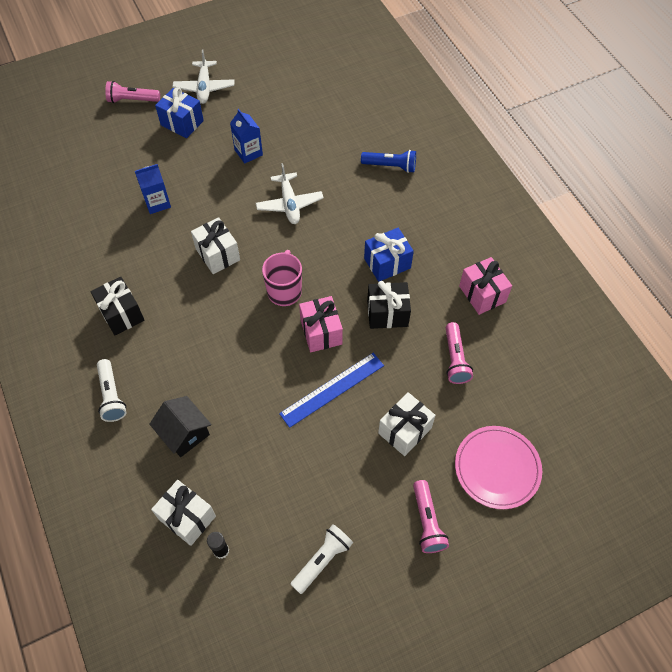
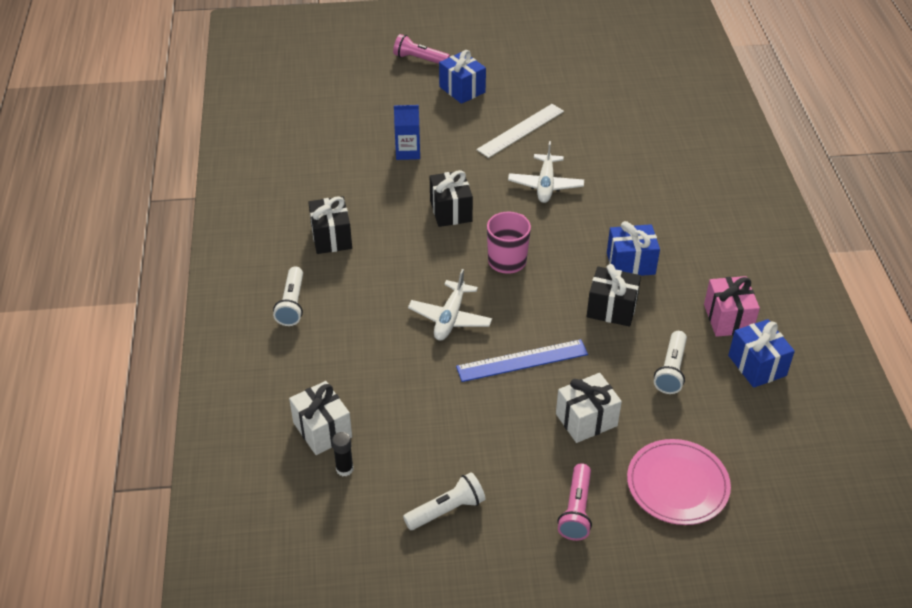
camera: 20 degrees right, 15 degrees down
(184, 433) = (351, 356): black house -> none
(204, 87) = (498, 64): white plane -> white plane (450, 318)
(217, 254) = (450, 211): white gift -> black gift
(248, 152) = (521, 130): blue carton -> white ruler
(321, 332) = (531, 306): pink gift -> none
(390, 166) = (671, 177): blue flashlight -> none
(455, 359) = (671, 370): pink flashlight -> white flashlight
(519, 332) = (757, 365): none -> blue gift

